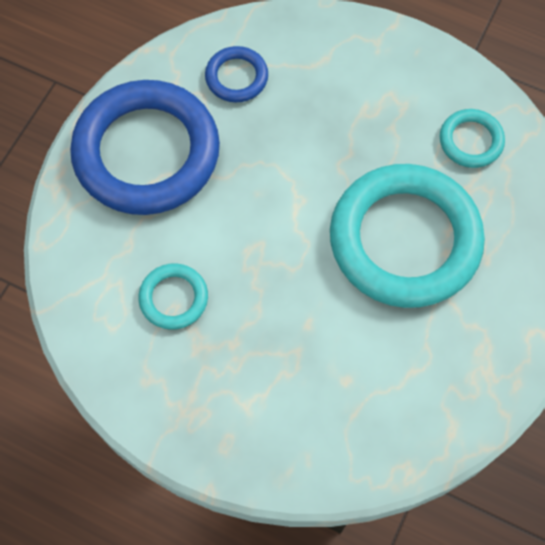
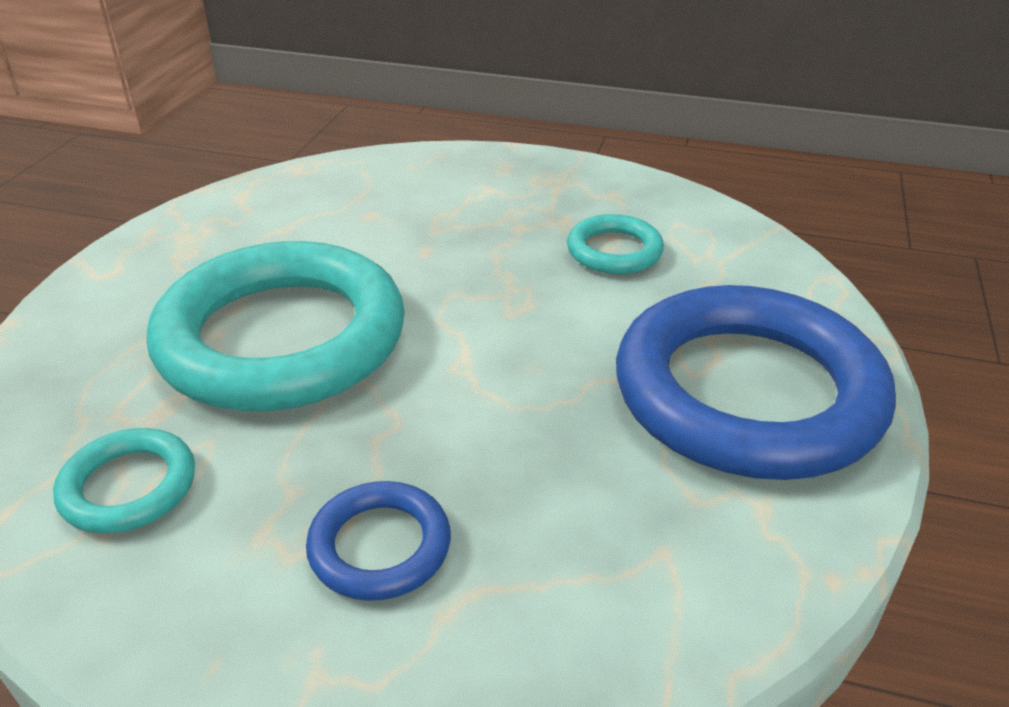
camera: 170 degrees right, 30 degrees down
(236, 77) = (638, 539): blue ring -> blue ring (380, 546)

